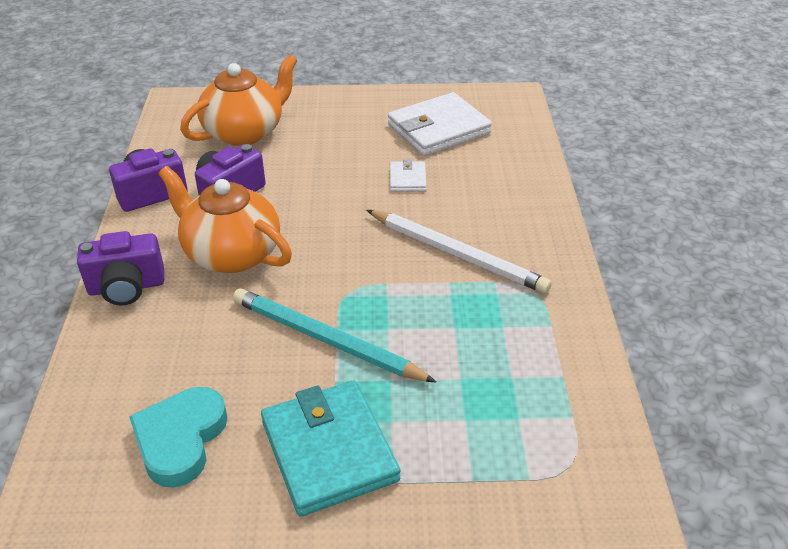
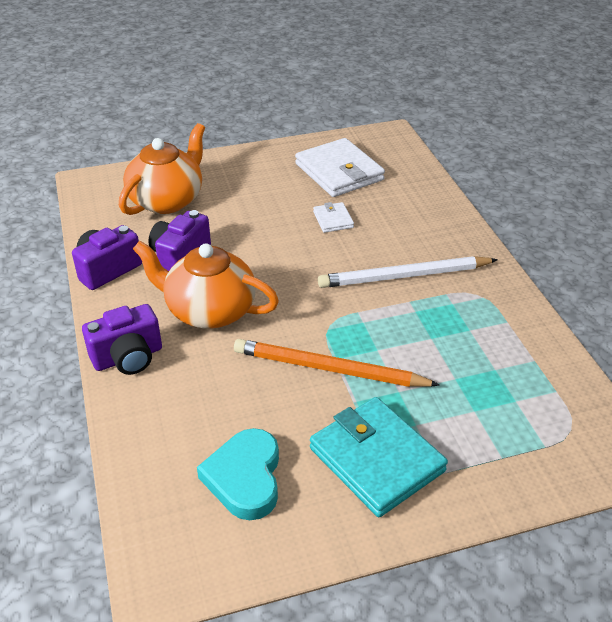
camera: 15 degrees left, 0 degrees up
(326, 340) = (329, 369): turquoise pencil -> orange pencil
(438, 129) = (339, 172): white wallet -> white wallet turned 75 degrees counterclockwise
(457, 254) = (404, 276): white pencil -> white pencil turned 150 degrees clockwise

